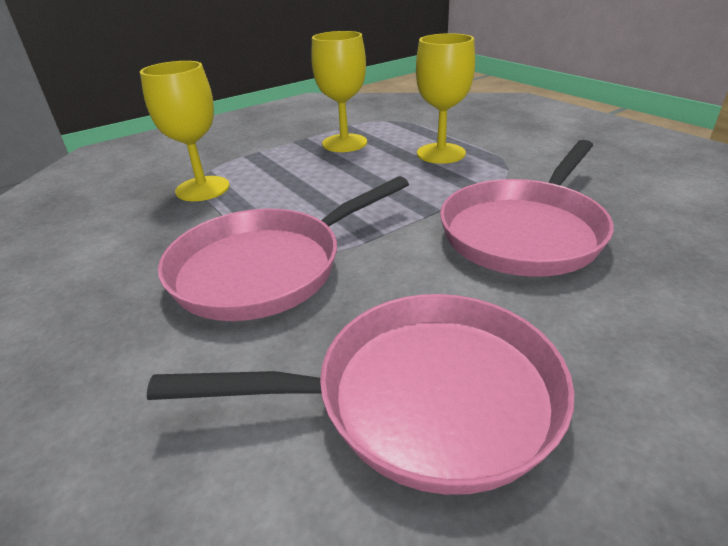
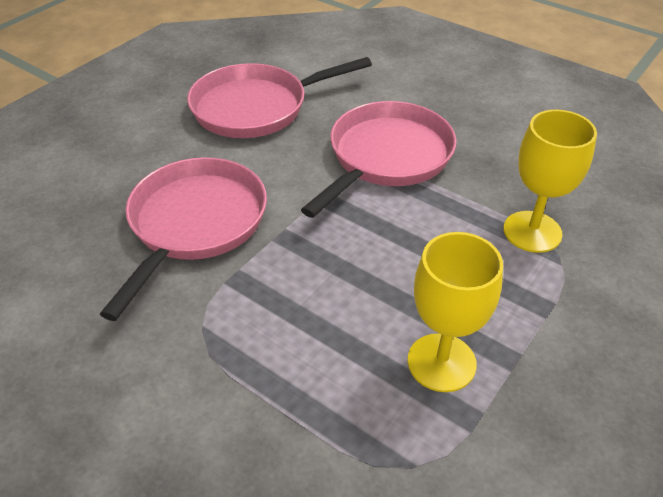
camera: 160 degrees right, 10 degrees up
(441, 153) = (292, 354): yellow goblet -> none

